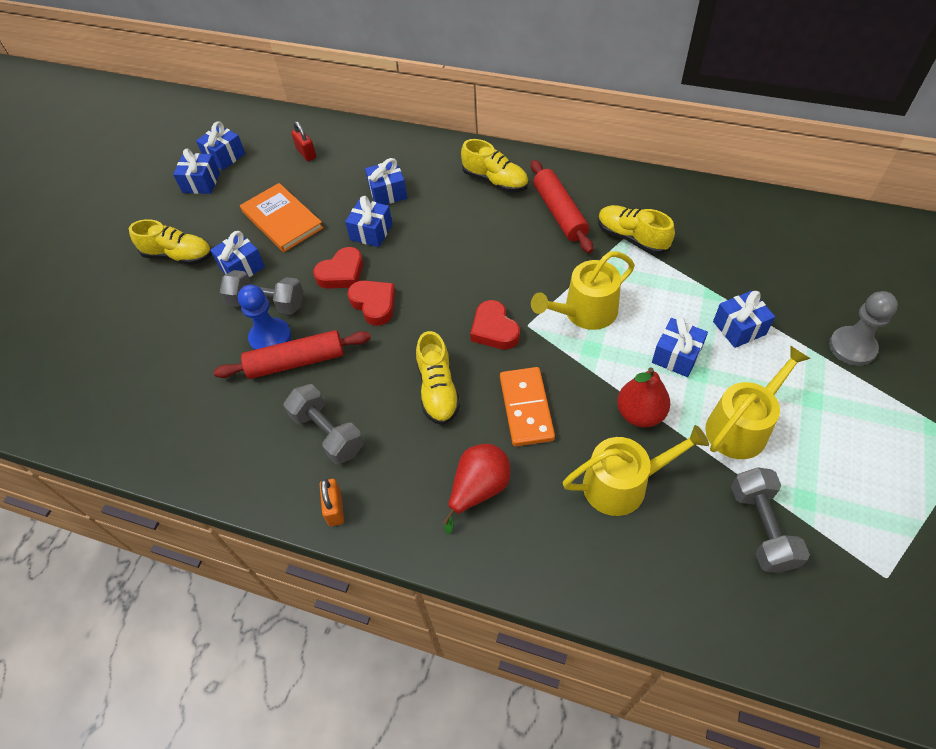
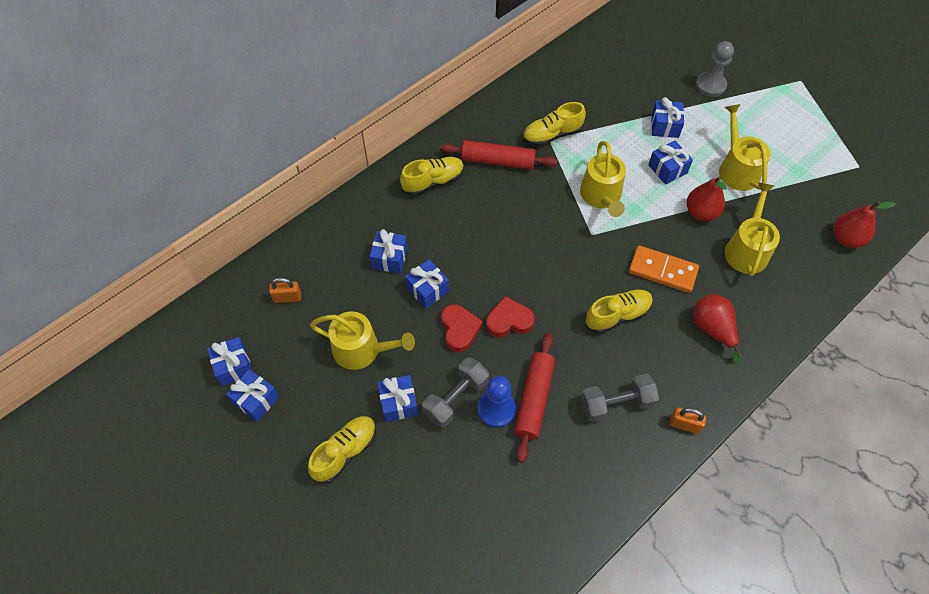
camera: 65 degrees left, 5 degrees up
(282, 220) = (362, 350): orange book -> yellow watering can
(306, 153) = (287, 297): red padlock -> orange padlock
(438, 390) = (617, 315): yellow shoe -> yellow shoe turned 45 degrees counterclockwise
(494, 329) = (584, 256): red heart -> none
(737, 602) = (846, 238): none -> red pear
(761, 527) = (807, 200): grey dumbbell -> none

